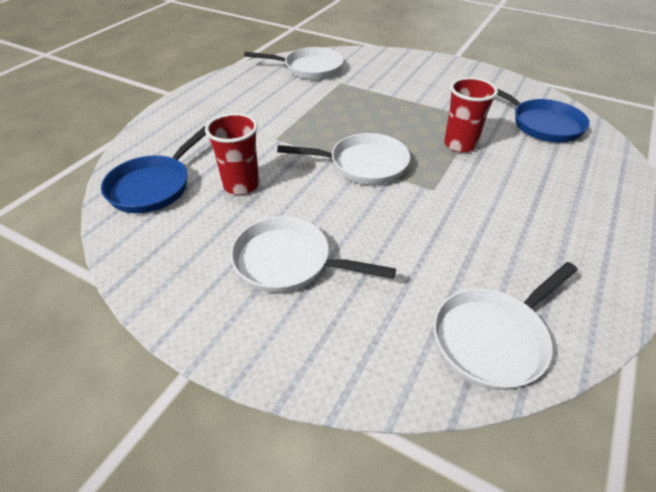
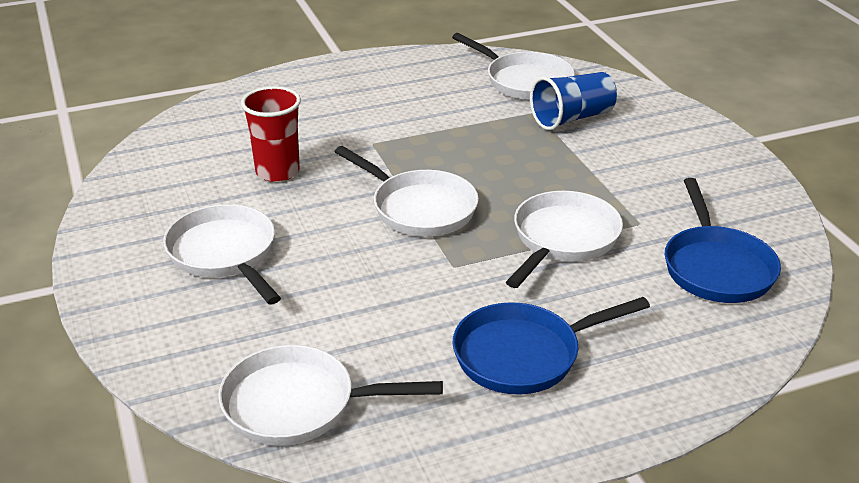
camera: 40 degrees right, 10 degrees down
(153, 186) = (206, 138): blue pan -> blue pan (524, 355)
(364, 78) = (572, 118): none -> blue cup
(460, 144) = (563, 239): red cup -> white pan

